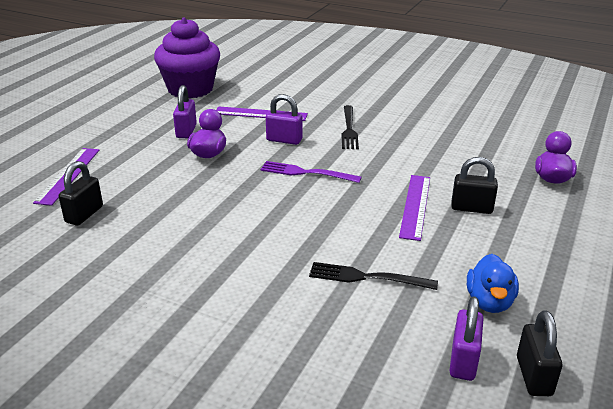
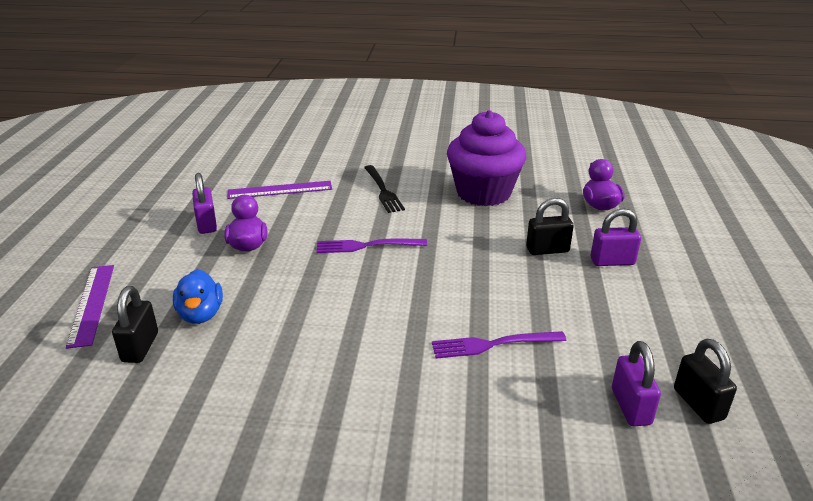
camera: 20 degrees left, 0 degrees up
(190, 89) = (183, 175): purple cupcake -> purple cupcake (483, 193)
(284, 140) = (322, 214): purple padlock -> purple padlock (612, 261)
(366, 277) = (492, 345): black fork -> purple fork
(415, 206) = (495, 259): purple ruler -> none
(489, 302) = (618, 341): blue duck -> blue duck (201, 314)

